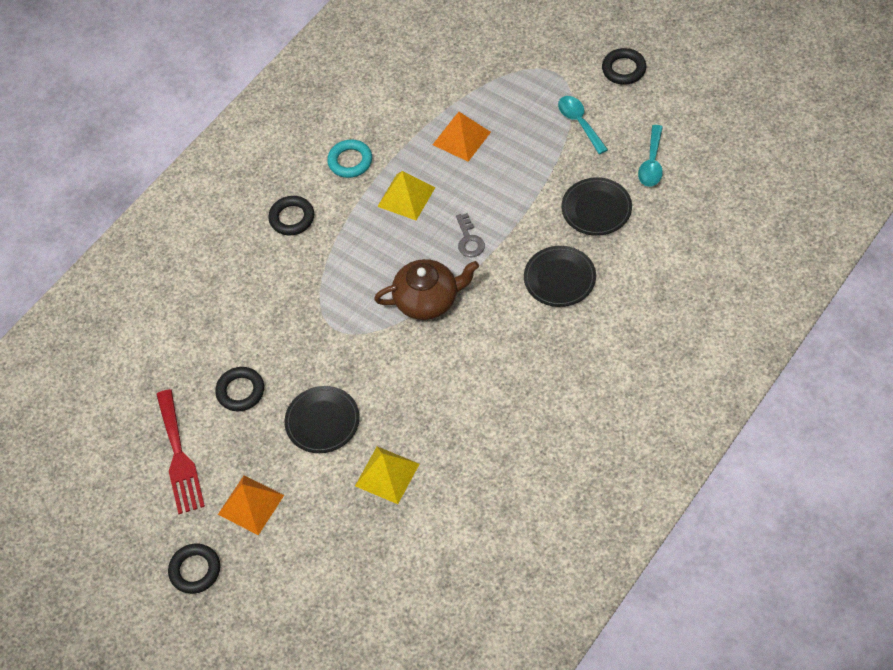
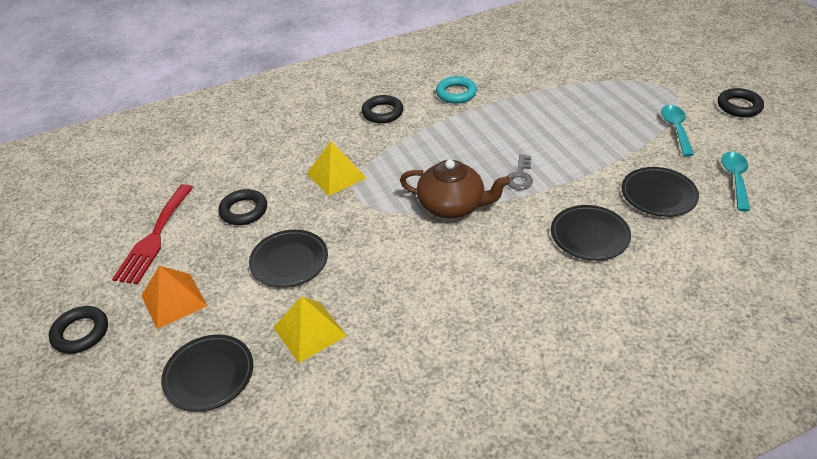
camera: 25 degrees right, 15 degrees down
(334, 548) = (209, 375): none -> black plate
(406, 197) = (485, 129): yellow pyramid -> yellow pyramid (336, 175)
(461, 138) = (560, 107): orange pyramid -> none
(652, 163) = (735, 179): turquoise spoon -> turquoise spoon turned 150 degrees clockwise

